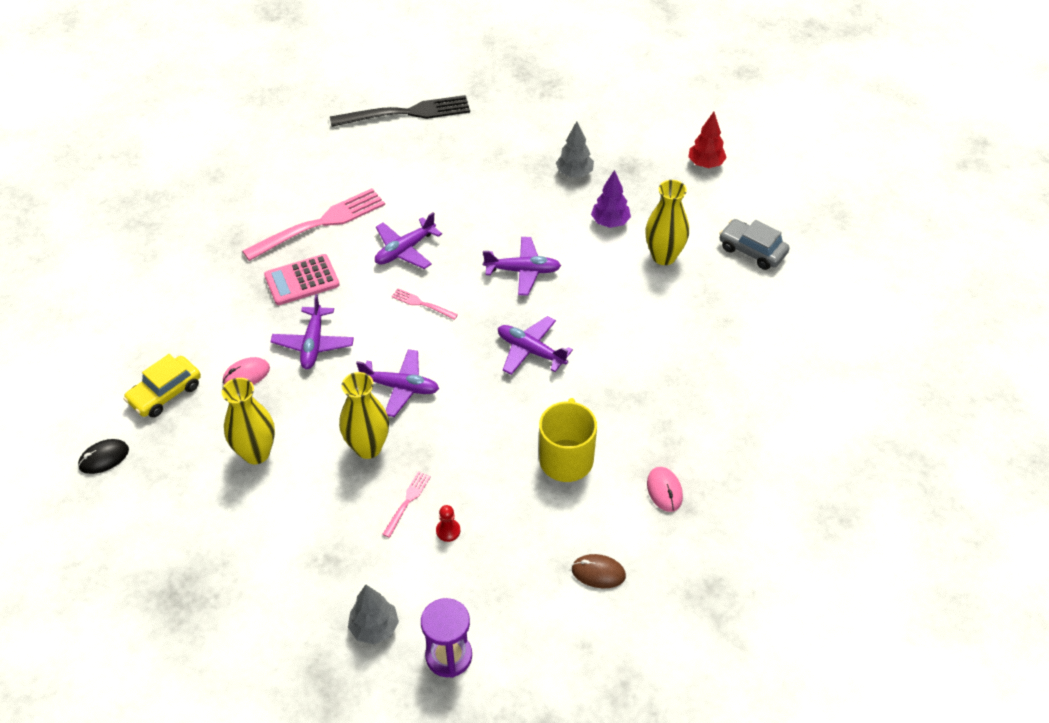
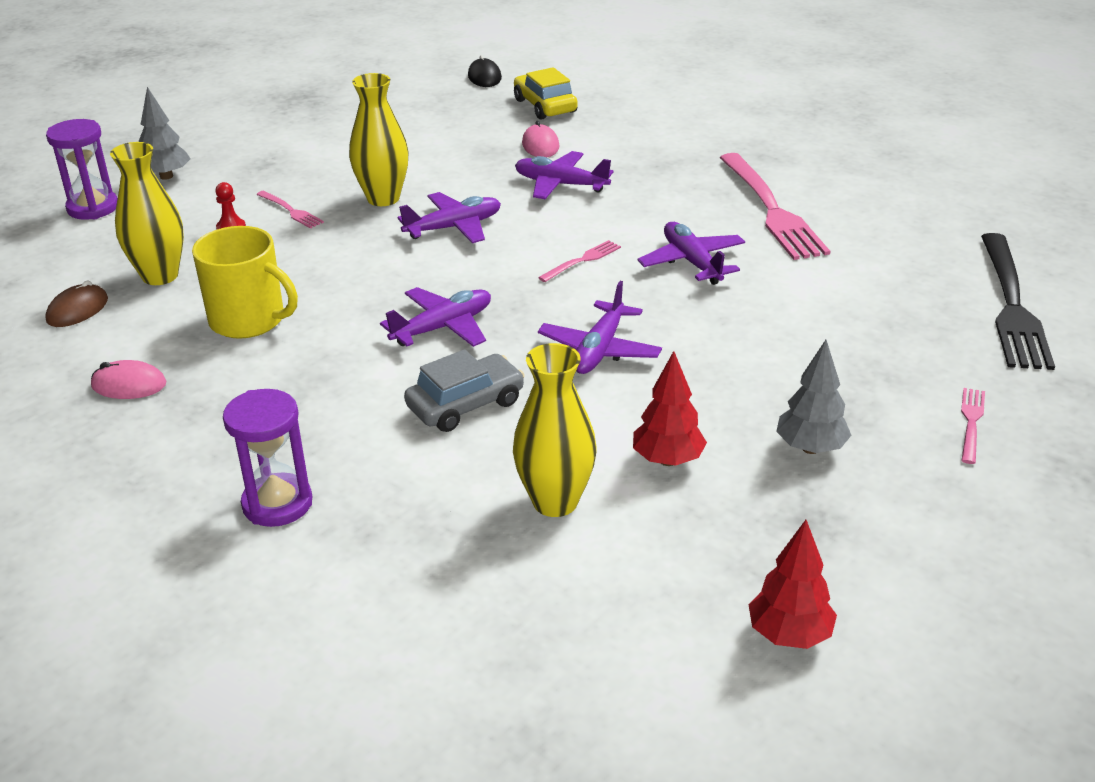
camera: 110 degrees right, 15 degrees down
(256, 453) = (429, 141): yellow vase -> yellow vase (160, 276)
(302, 280) = (671, 188): pink calculator -> none
(400, 387) = (453, 227): purple plane -> purple plane turned 150 degrees counterclockwise
(526, 122) = (971, 422): none -> pink fork
(610, 222) = (667, 460): purple tree -> red tree
(725, 365) = (277, 504): none -> purple hourglass
(752, 250) = (509, 625): grey car -> grey car (465, 404)

